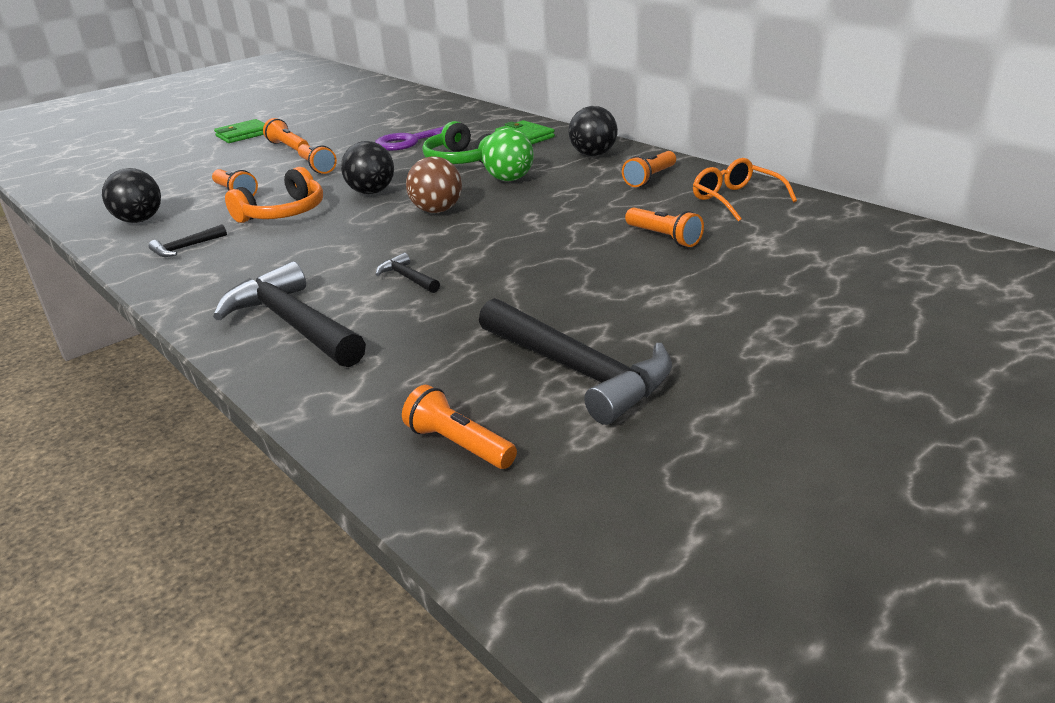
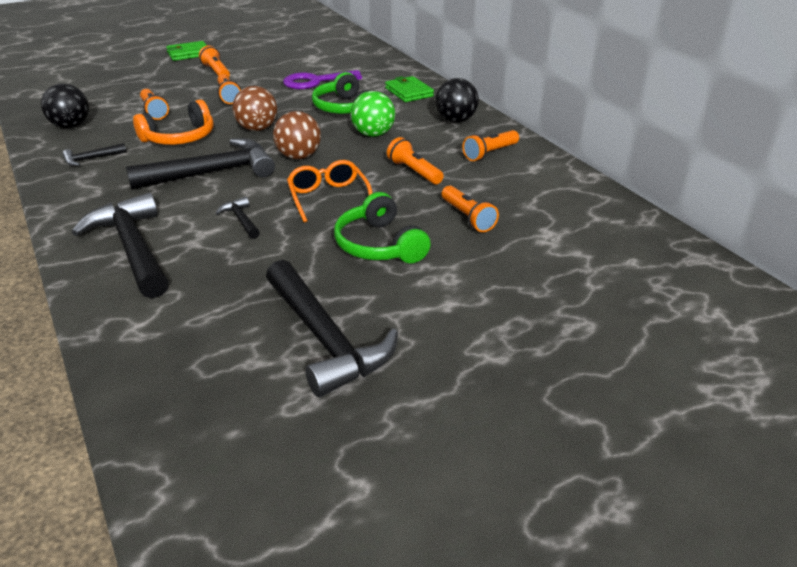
camera: 10 degrees right, 5 degrees up
(345, 239) = (213, 173): none -> black hammer
(371, 192) = (257, 129): black ball -> brown ball
(459, 445) = (196, 390): orange flashlight -> orange flashlight (414, 172)
(583, 276) = (379, 245): none -> green headphones
(735, 199) = (550, 188): orange glasses -> orange glasses (328, 197)

